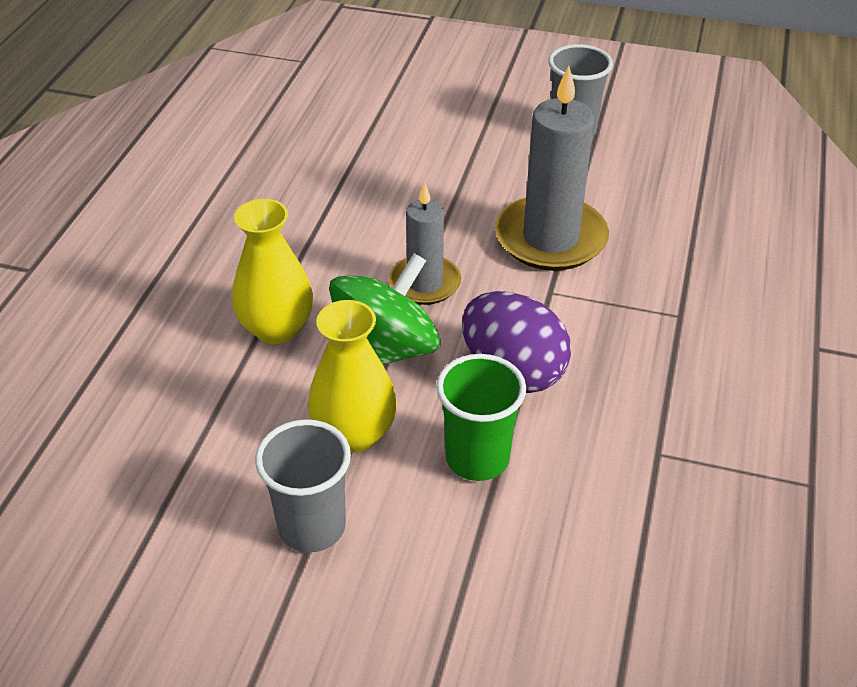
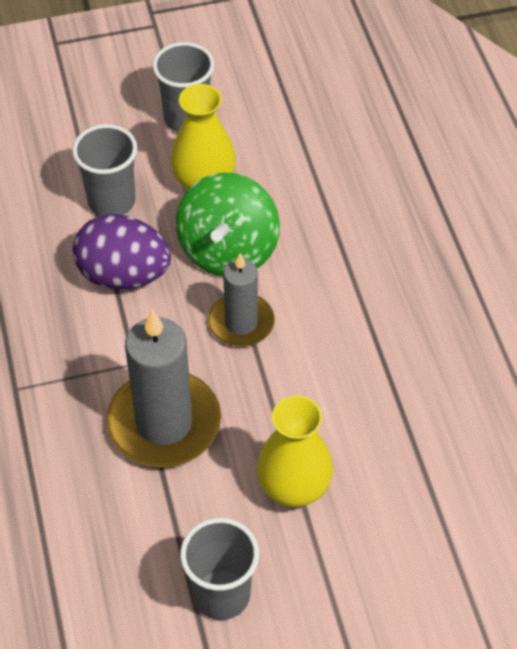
camera: 150 degrees right, 10 degrees up
(276, 328) = (322, 231): yellow vase -> yellow vase (293, 487)
(477, 458) = (111, 201): green cup -> grey cup

